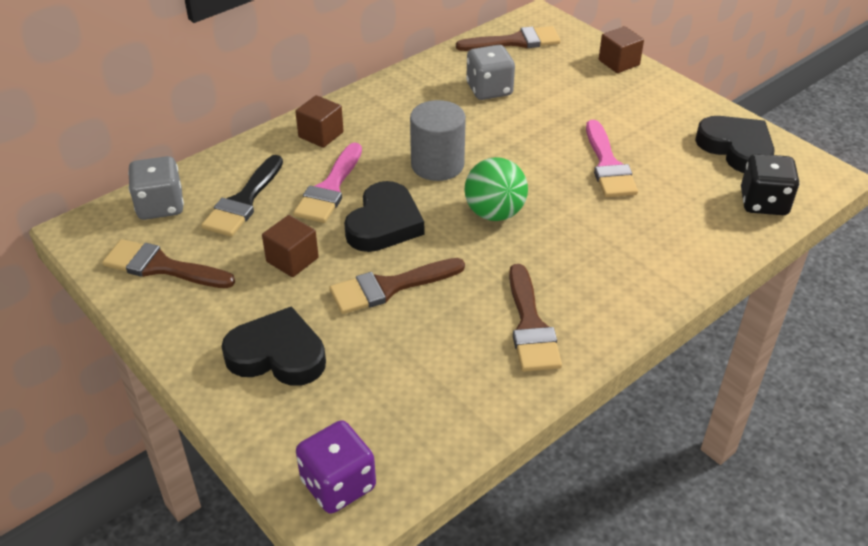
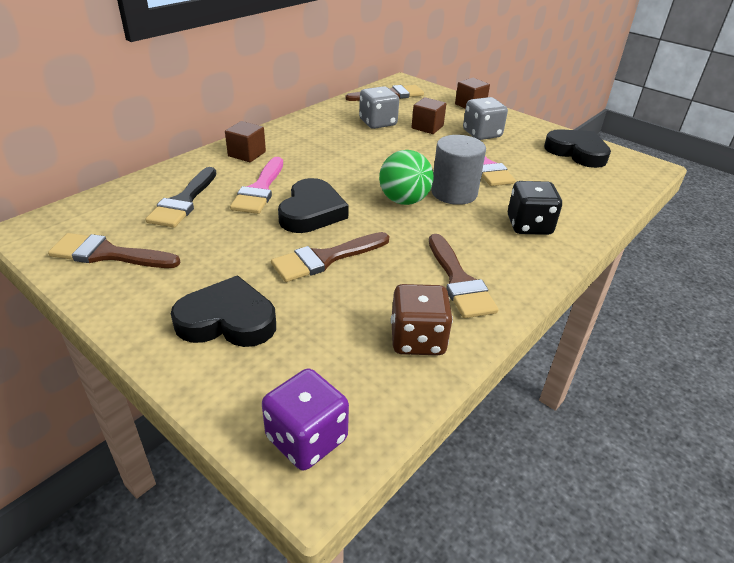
camera: 10 degrees left, 5 degrees down
(160, 206) = (106, 208): grey dice -> grey dice (482, 134)
(292, 260) = (233, 242): brown cube -> brown cube (427, 127)
(437, 165) = (348, 170): grey cylinder -> grey cylinder (454, 193)
(467, 392) = (417, 339): none -> brown dice
(763, 203) = (613, 185): black dice -> black dice (529, 225)

